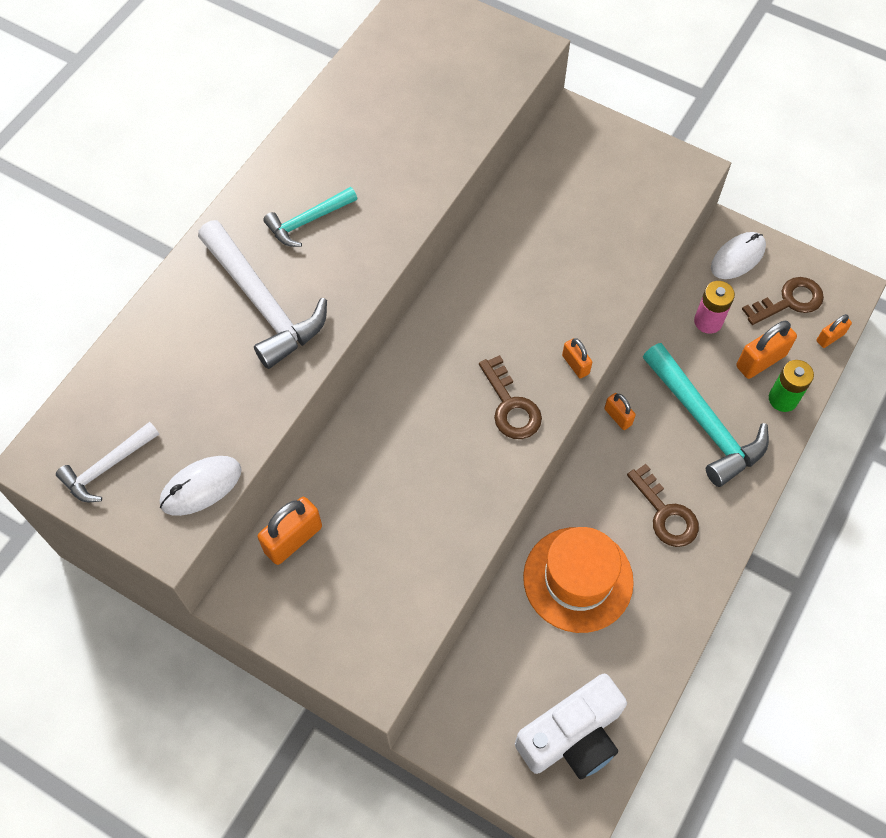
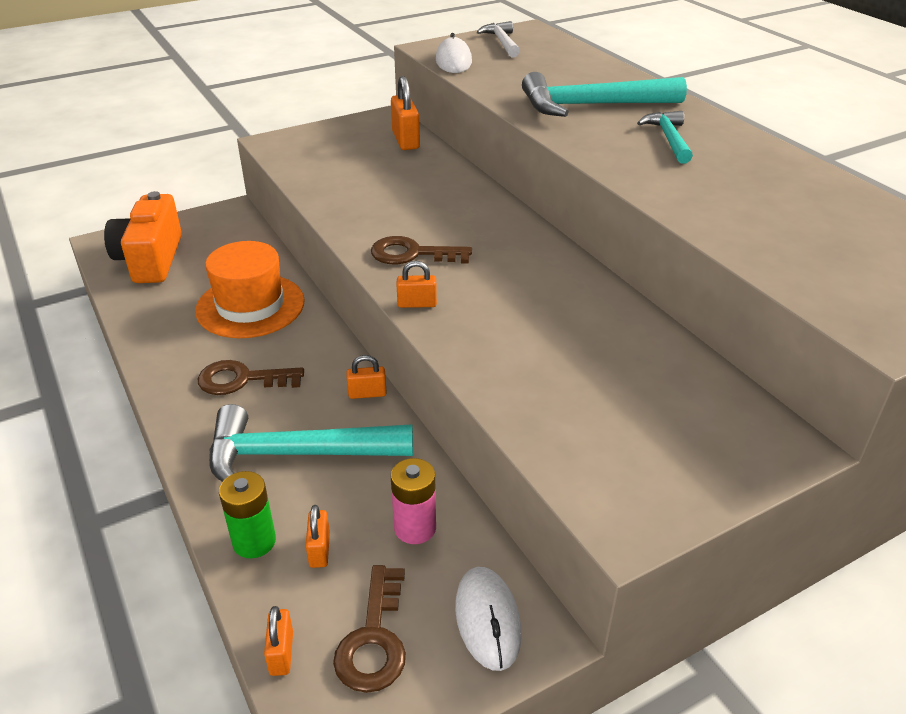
camera: 120 degrees right, 25 degrees down
(263, 303) = (592, 105): white hammer -> turquoise hammer
(572, 736) = (151, 259): white camera -> orange camera
(761, 361) = (319, 550): orange padlock -> orange padlock, size x0.58

